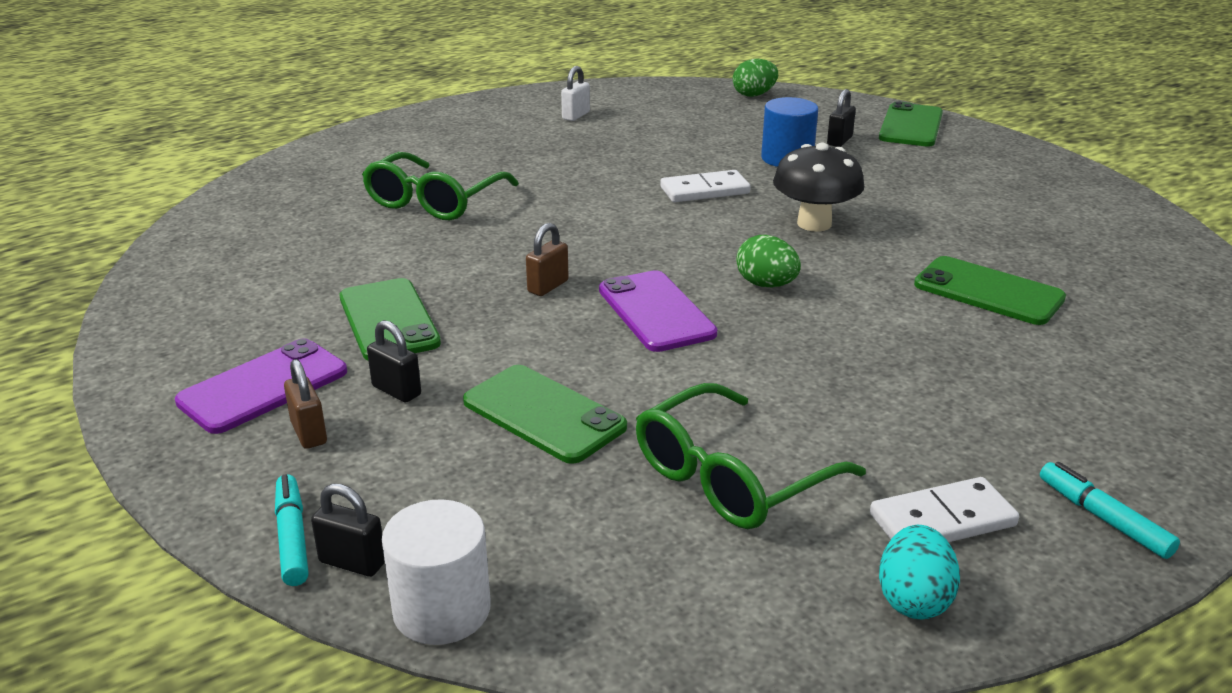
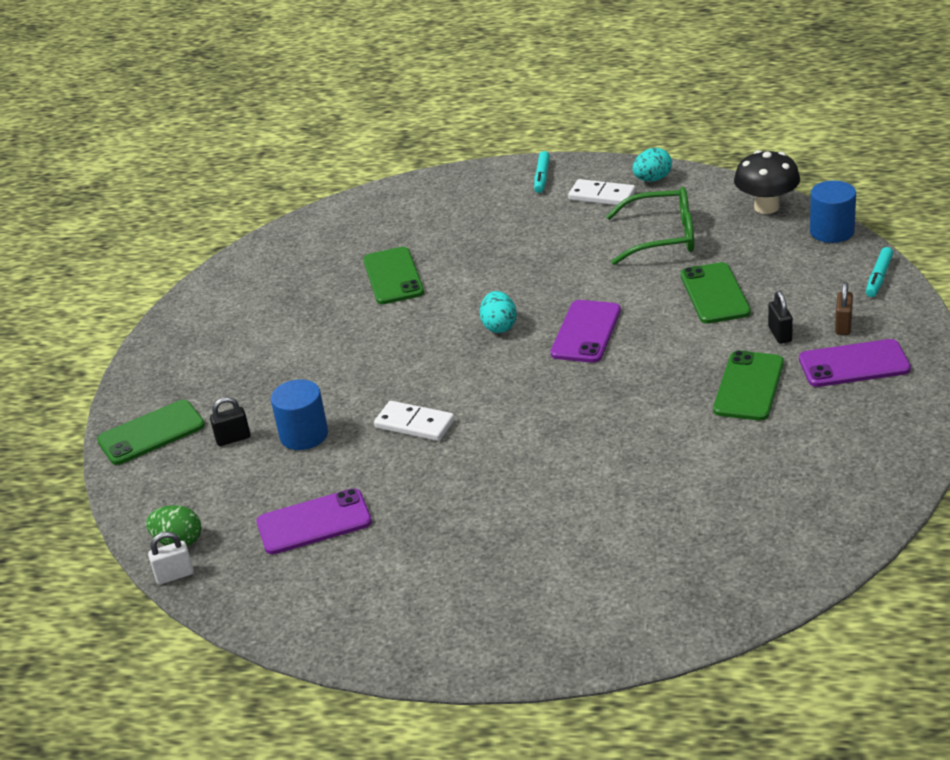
camera: 135 degrees left, 5 degrees up
(352, 562) = (857, 259): black padlock -> none
(434, 201) = (622, 499): green glasses -> none
(442, 609) = (832, 231): white cylinder -> blue cylinder
(548, 286) = (626, 375): brown padlock -> none
(576, 116) = (373, 583): white padlock -> white padlock (174, 575)
(675, 125) = (314, 522): none -> purple phone
(766, 285) = (499, 326): green egg -> turquoise egg
(814, 224) = (396, 361): black mushroom -> black mushroom (766, 207)

